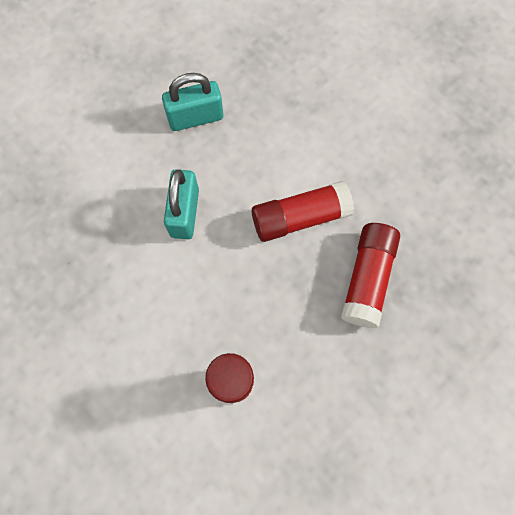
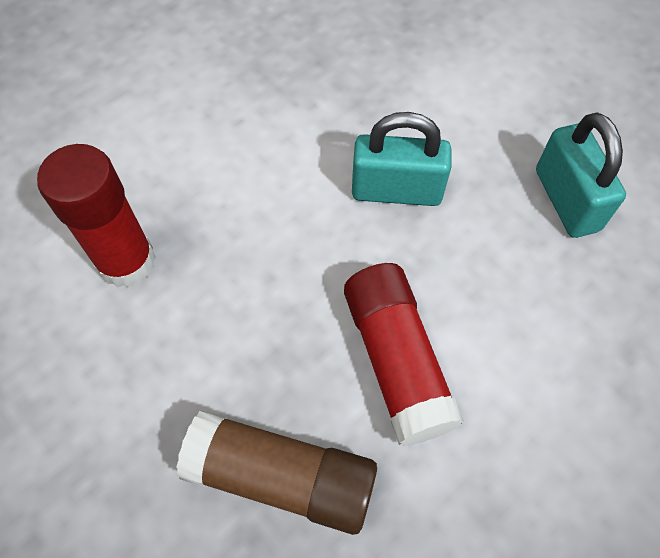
camera: 90 degrees right, 10 degrees down
(367, 278) = (282, 477): red glue stick -> brown glue stick

